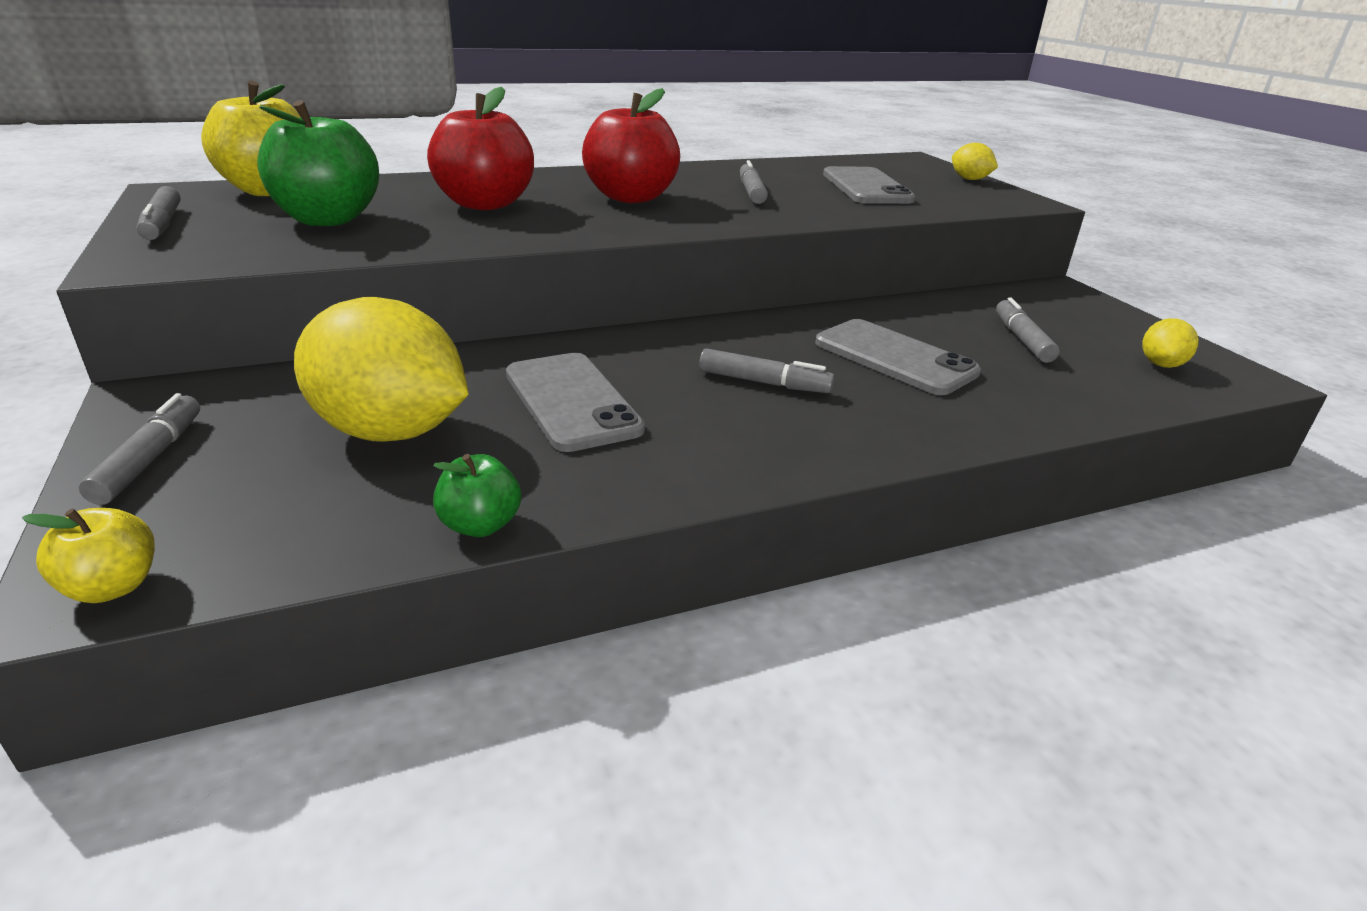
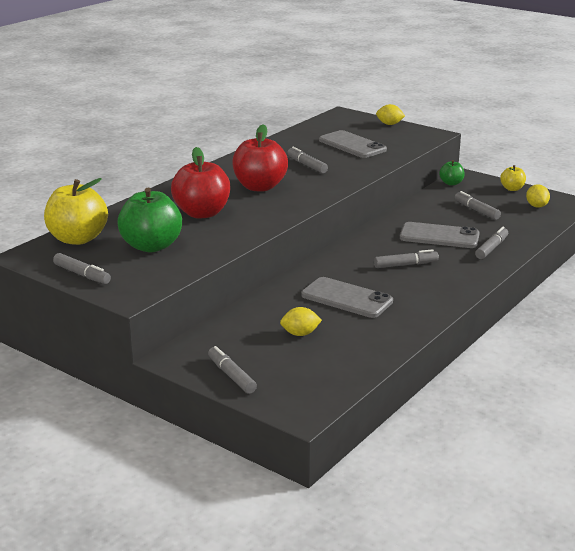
camera: 30 degrees left, 5 degrees down
(112, 587) = (308, 408): yellow apple -> yellow apple (512, 189)
(390, 431) = (300, 334): yellow lemon -> yellow lemon, size x0.44
(480, 525) = (388, 349): green apple -> green apple (451, 183)
(975, 406) = (491, 248): none -> grey marker

